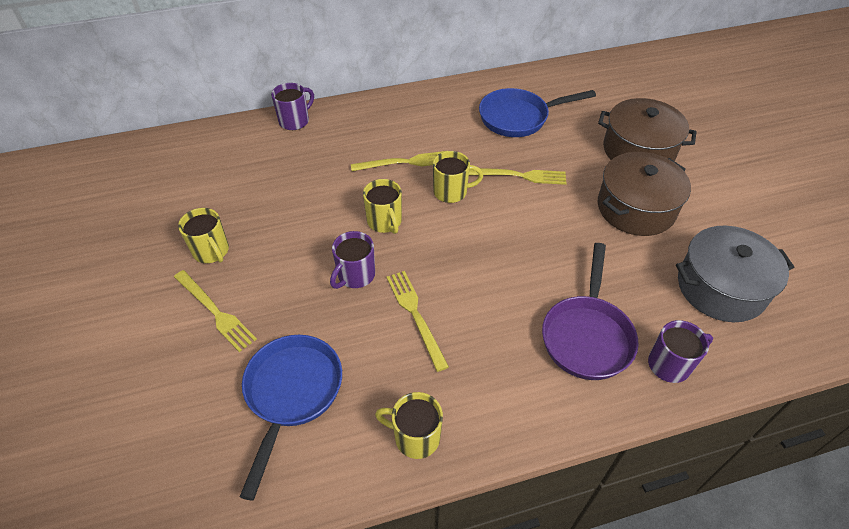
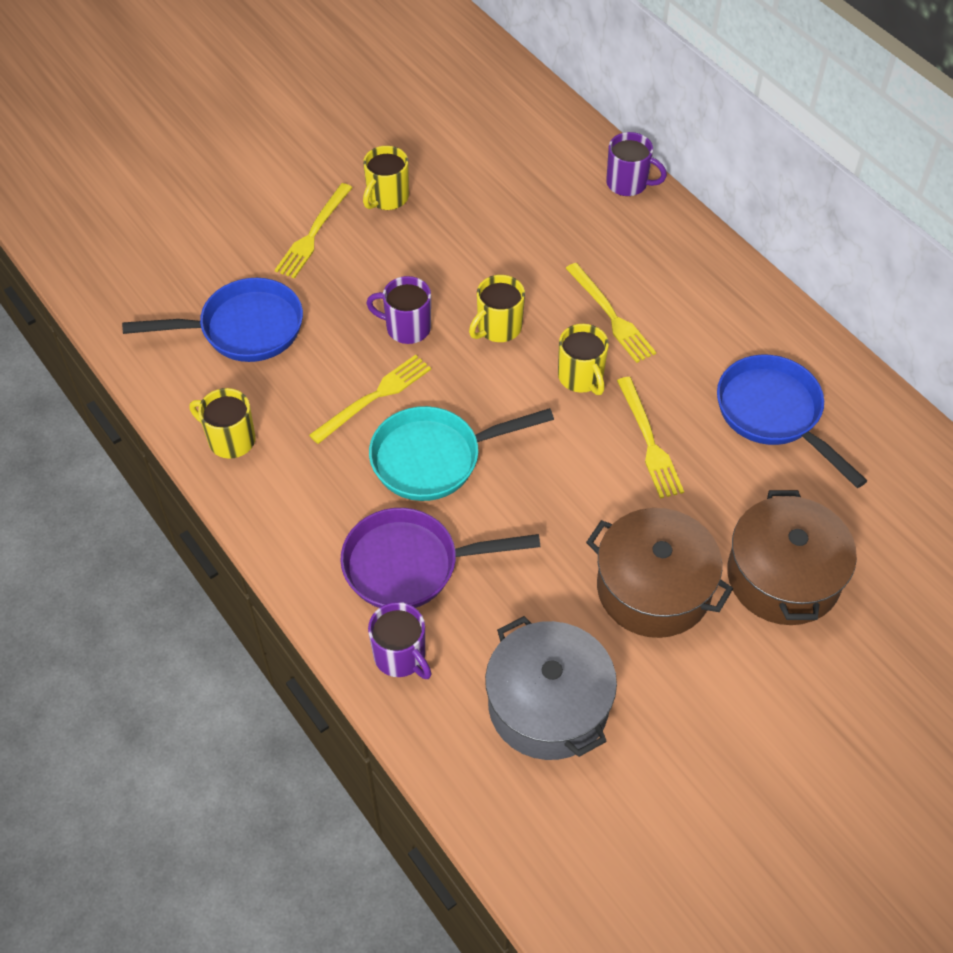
camera: 70 degrees right, 5 degrees up
(415, 437) = (230, 440): yellow mug -> yellow mug turned 60 degrees counterclockwise
(491, 293) = (434, 458): none -> turquoise pan

